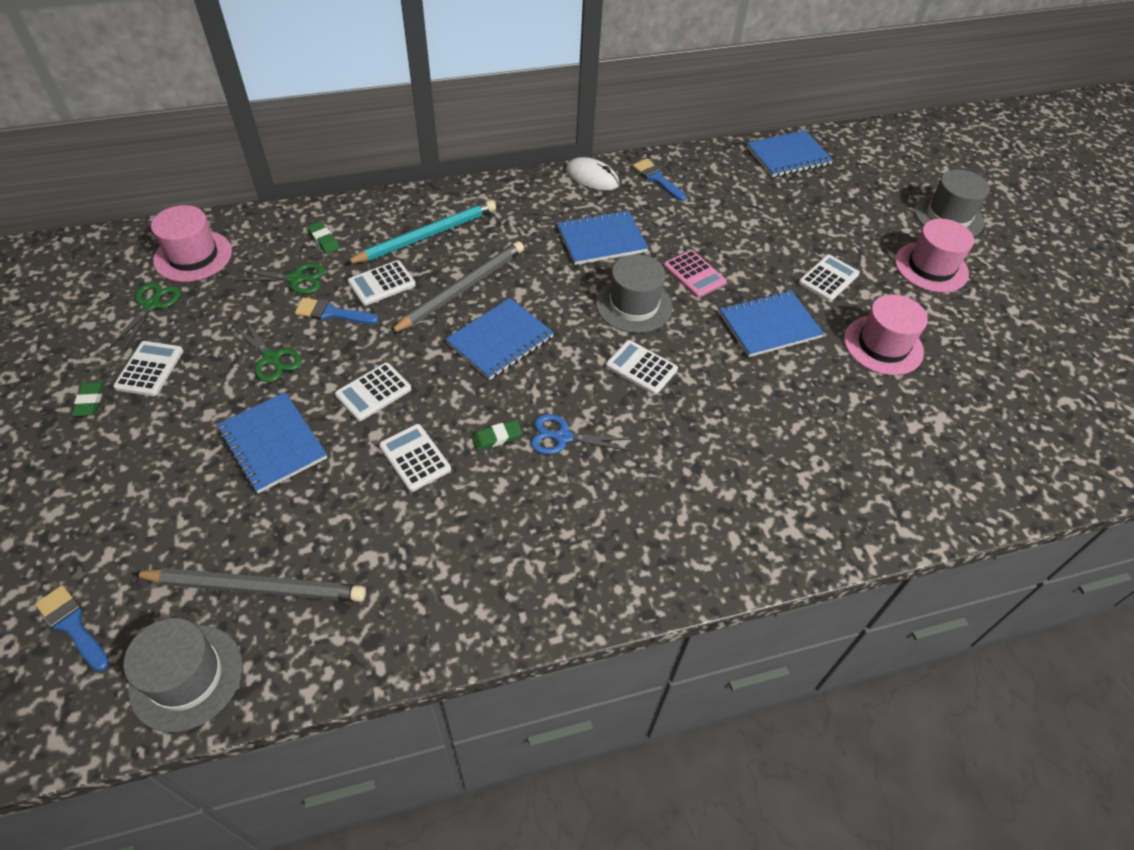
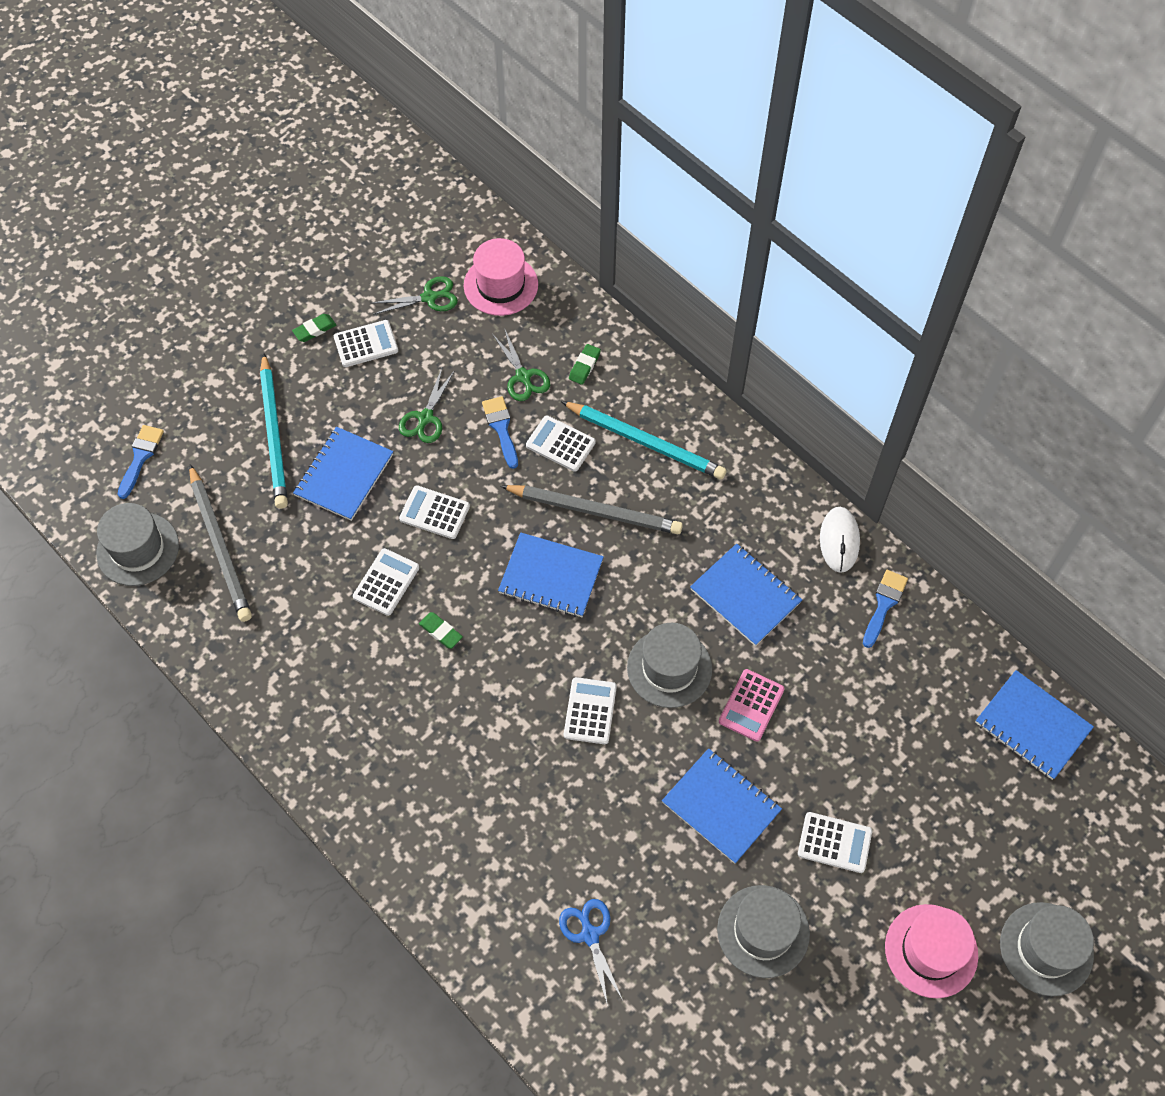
camera: 65 degrees right, 10 degrees up
(172, 483) = (274, 434): none -> turquoise pencil
(563, 437) = (470, 683): blue scissors -> blue scissors (590, 935)
(883, 345) = (763, 931): pink hat -> grey hat

